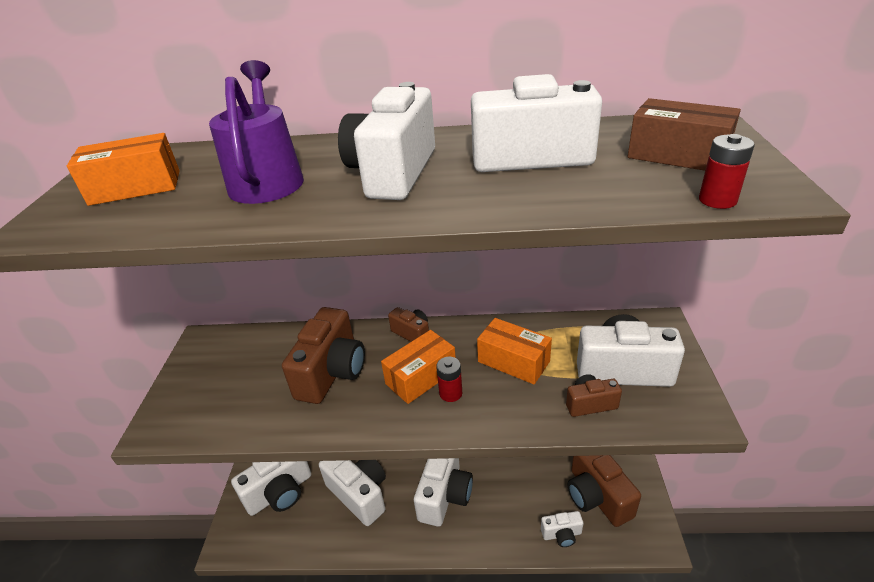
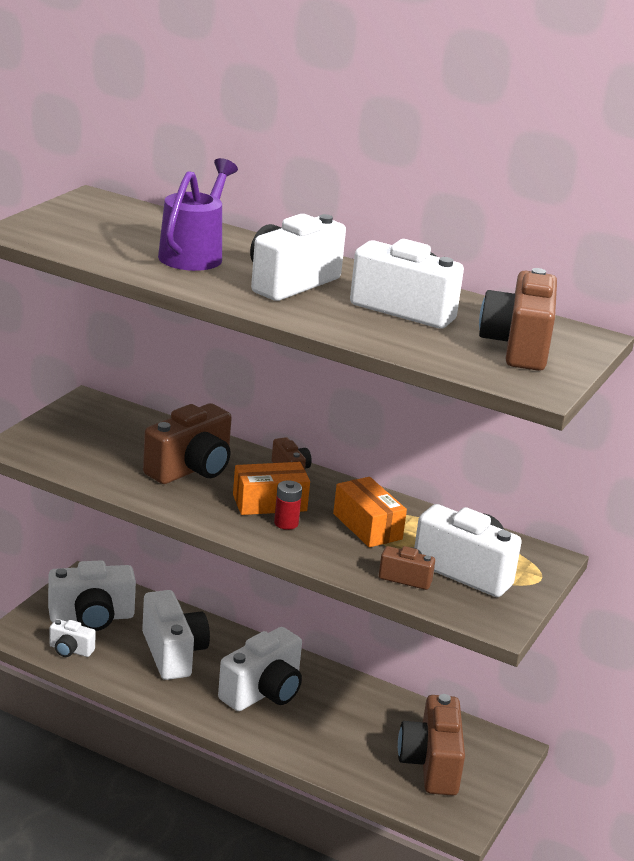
camera: 20 degrees right, 10 degrees down
(135, 187) = (96, 227): orange box -> none
(561, 534) = (362, 773): white camera -> white camera (70, 650)
(677, 155) = (518, 347): brown box -> brown camera
(717, 200) = (490, 377): red battery -> none

